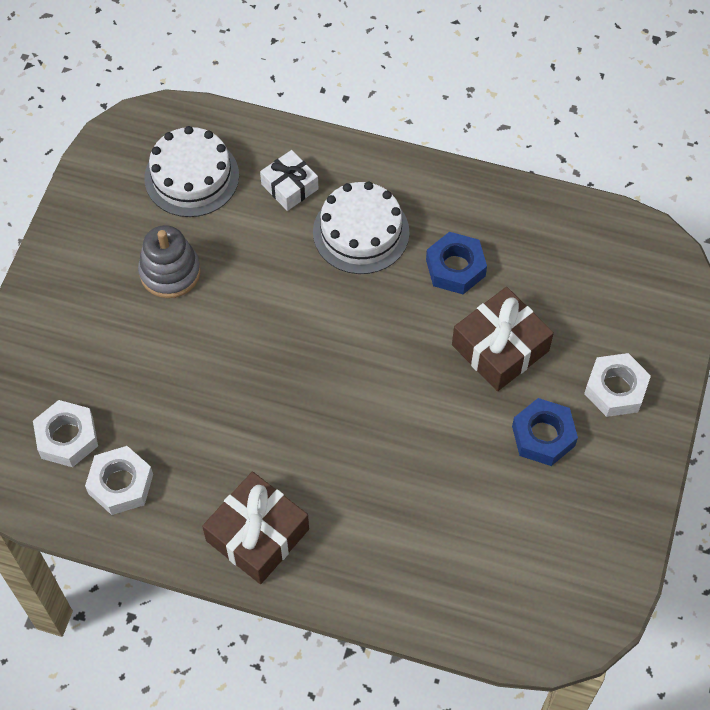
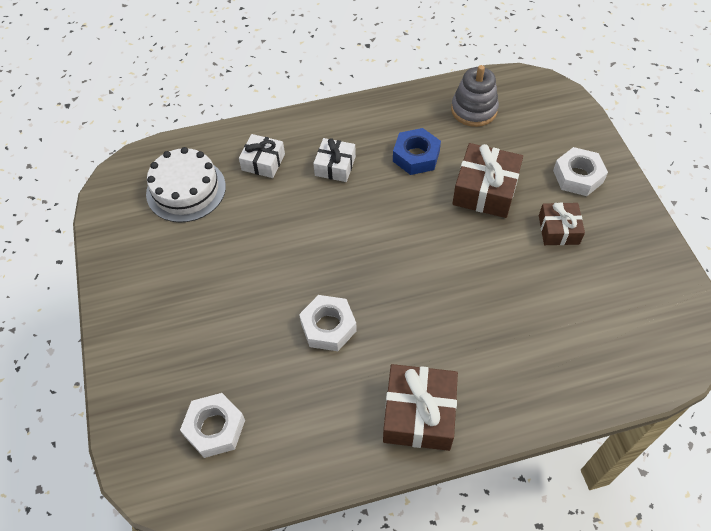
camera: 30 degrees left, 5 degrees down
(121, 484) = (284, 439): white nut -> white nut (328, 327)
(170, 272) = (214, 261): grey stacking toy -> grey stacking toy (474, 110)
(361, 232) = (335, 166): white cake -> white gift
(543, 436) = (558, 230): blue nut -> brown gift

